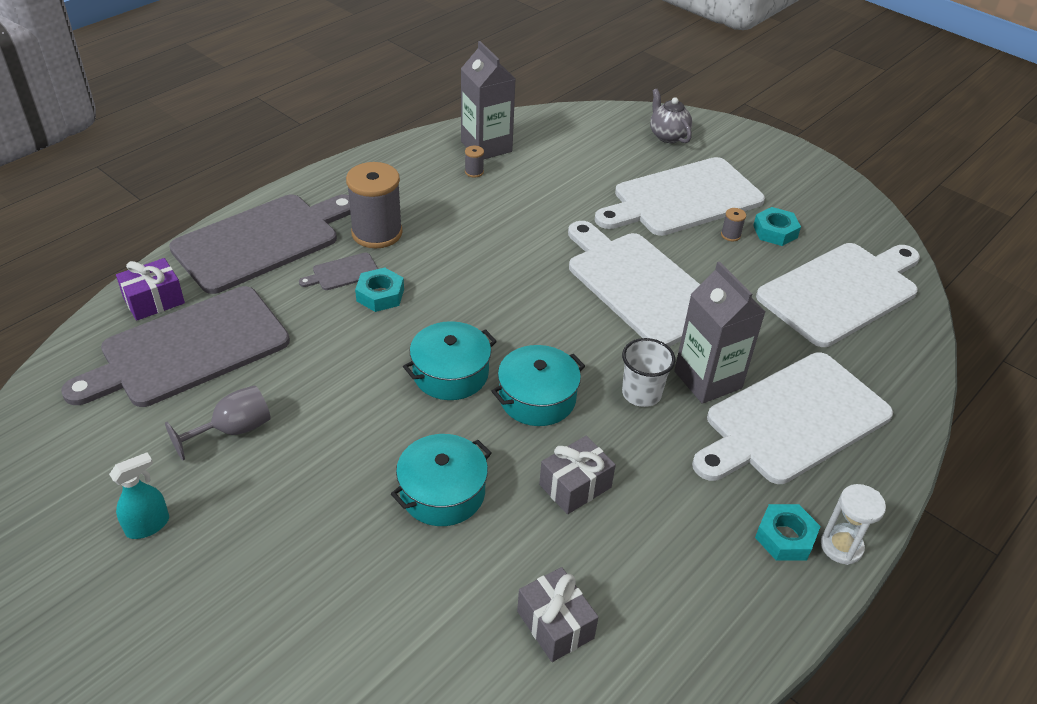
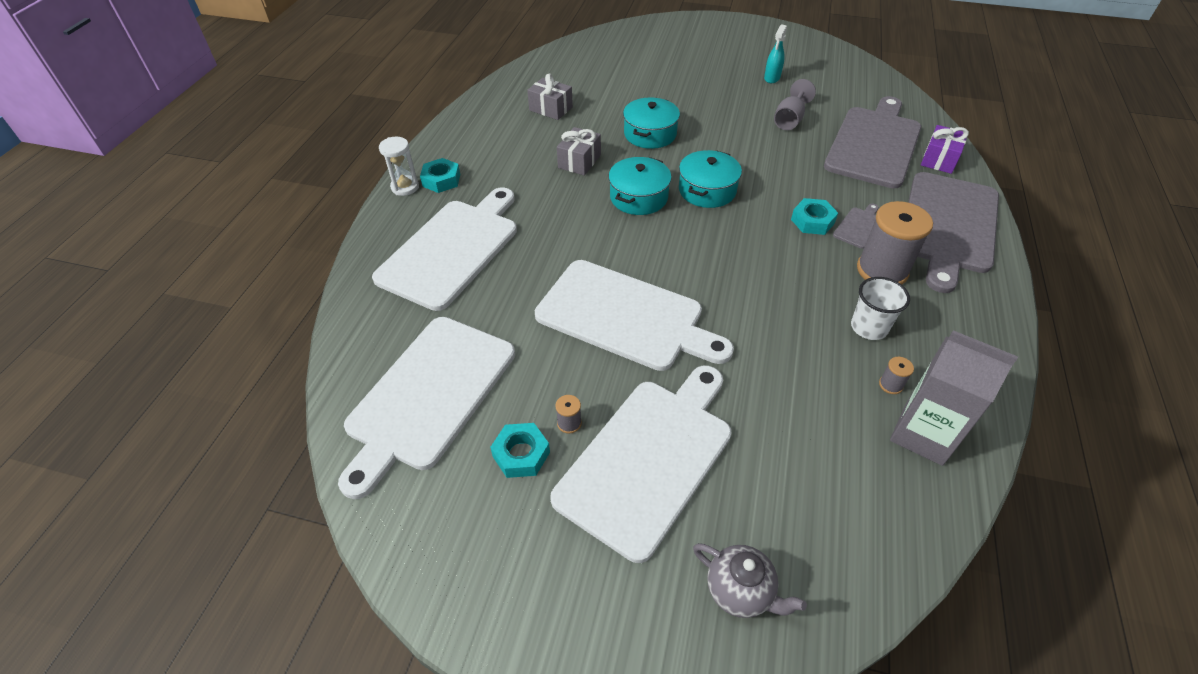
camera: 155 degrees right, 5 degrees up
(641, 393) = (570, 226): white cup -> white cup (869, 327)
(708, 380) = (527, 255): grey carton -> none

